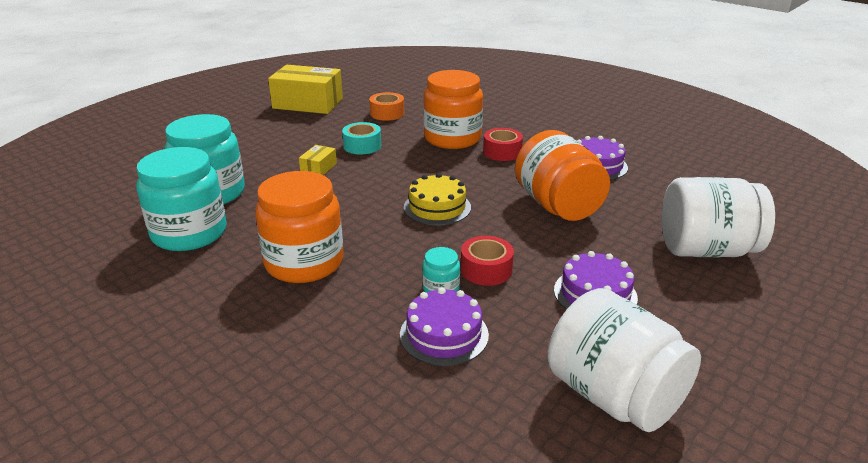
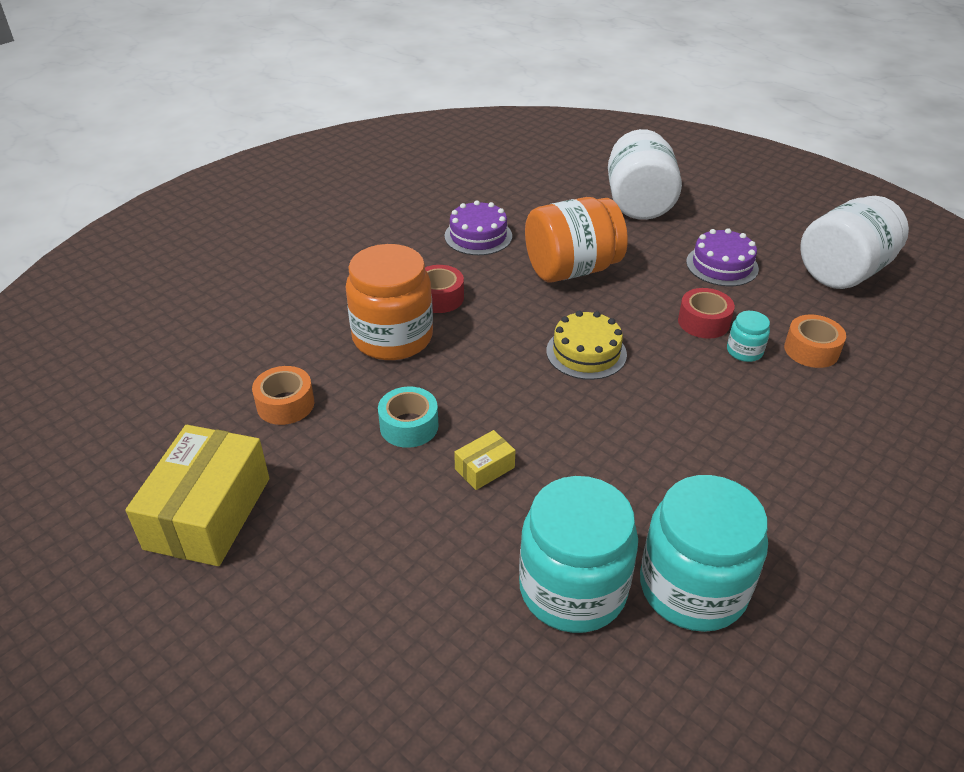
camera: 90 degrees left, 10 degrees up
(304, 262) = (729, 455): orange jar -> none
(318, 168) = (484, 468): yellow box -> yellow box turned 60 degrees counterclockwise
(444, 334) = (811, 350): purple cake -> orange tape

